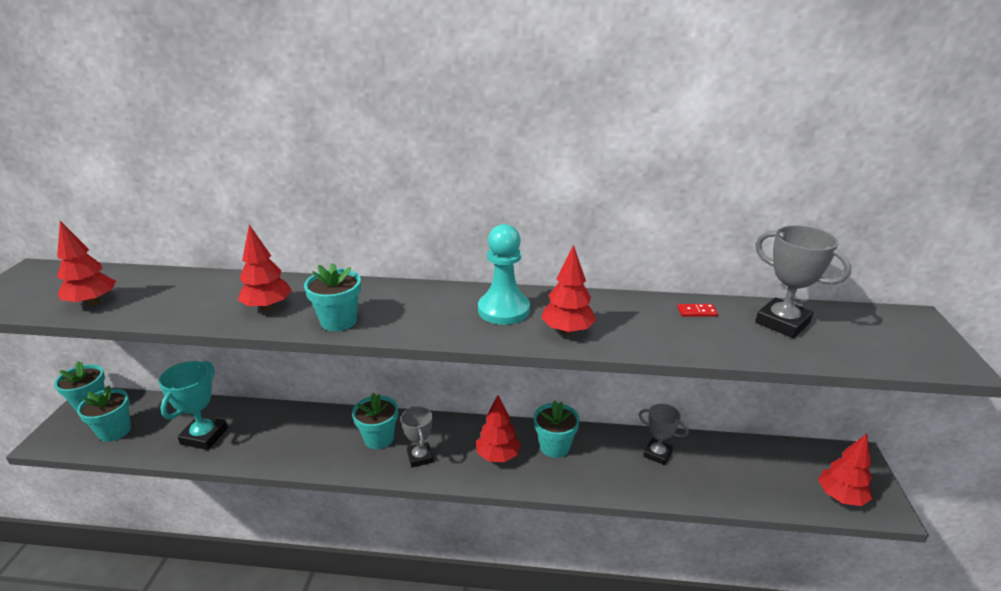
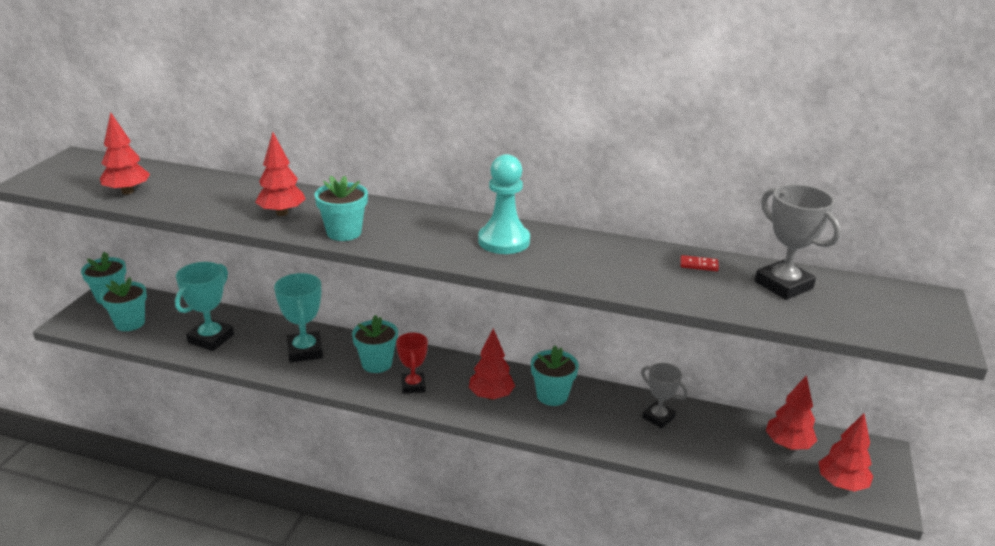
camera: 10 degrees right, 0 degrees up
(304, 435) = (305, 351): none -> turquoise trophy
(420, 457) = (413, 385): grey trophy -> red trophy
(567, 331) = (559, 266): red tree -> red tree (788, 445)

